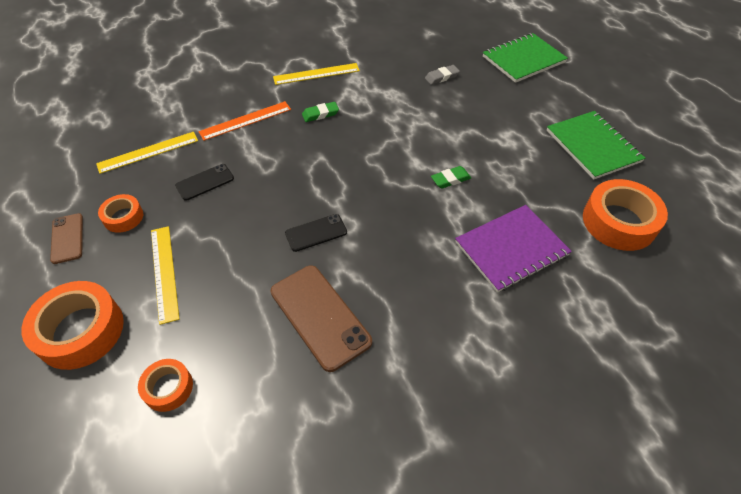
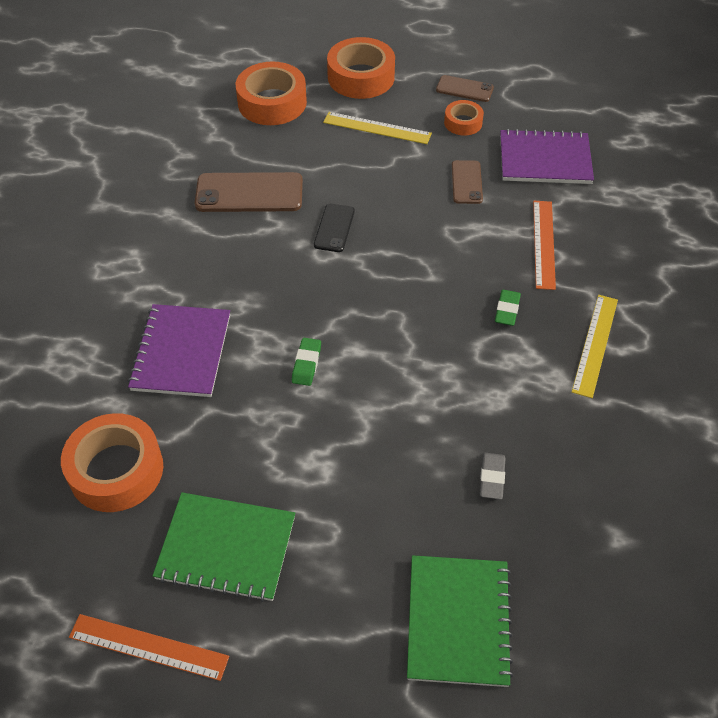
camera: 125 degrees right, 0 degrees up
(148, 152) = (544, 159): yellow ruler -> purple notebook
(168, 388) = (272, 102): orange tape -> orange tape, size x1.84
(205, 182) = (466, 182): black phone -> brown phone
(668, 144) = (148, 647): none -> orange ruler

